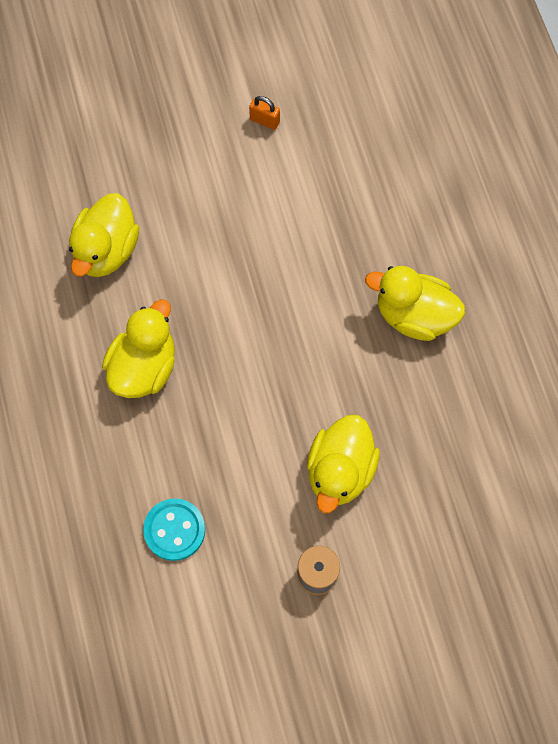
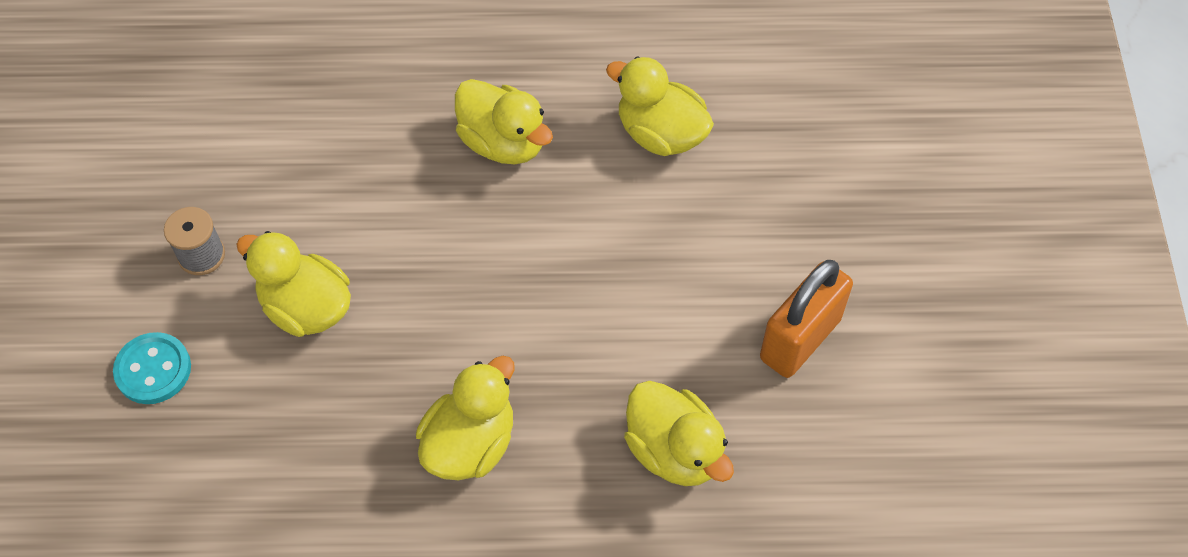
camera: 105 degrees right, 10 degrees down
(174, 530) = (308, 134): turquoise button -> turquoise button (153, 370)
(264, 121) = (800, 339): orange padlock -> orange padlock, size x2.36
(376, 182) = (674, 451): none -> yellow duck

